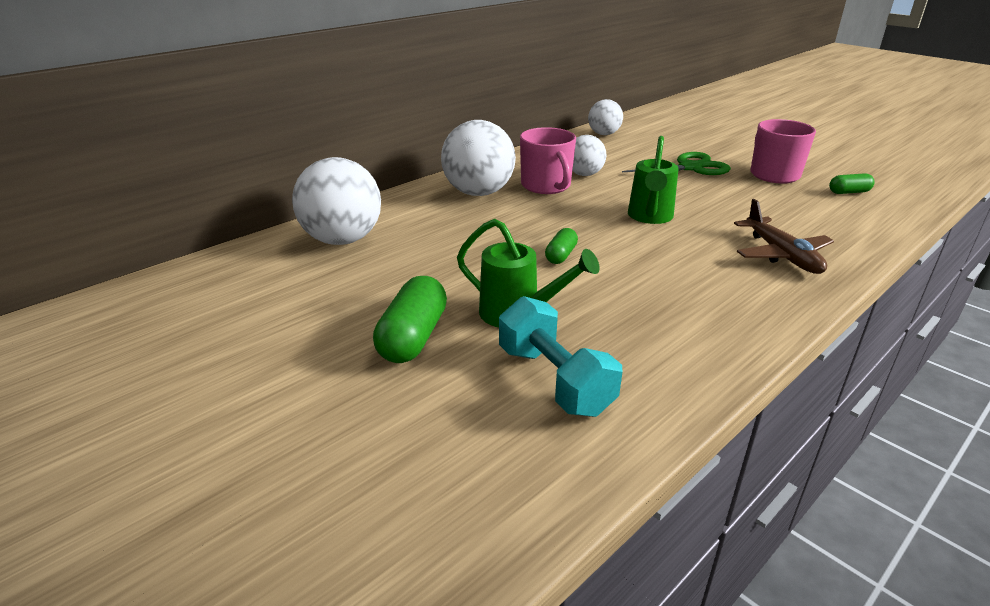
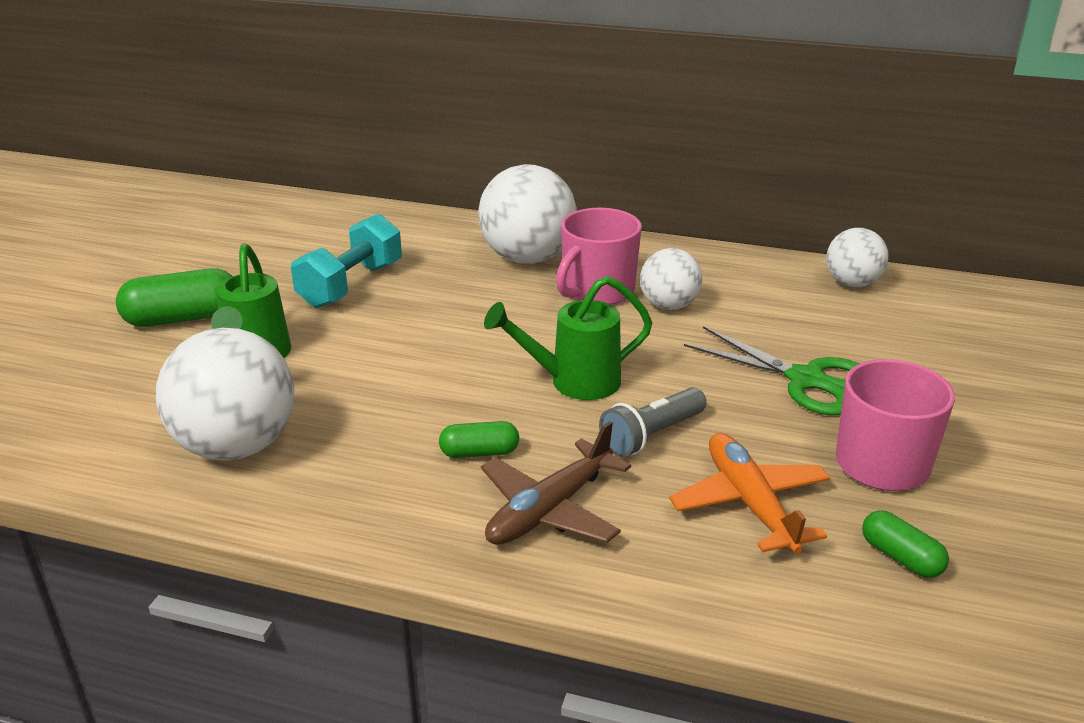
camera: 60 degrees right, 0 degrees up
(342, 240) = (343, 230): white ball -> white ball (236, 446)
(554, 380) = (144, 406): turquoise dumbbell -> turquoise dumbbell (351, 285)
(561, 255) = (406, 347): green capsule -> green capsule (479, 452)
(721, 213) = (651, 436): none -> grey flashlight
(795, 208) = (749, 503): none -> orange plane

